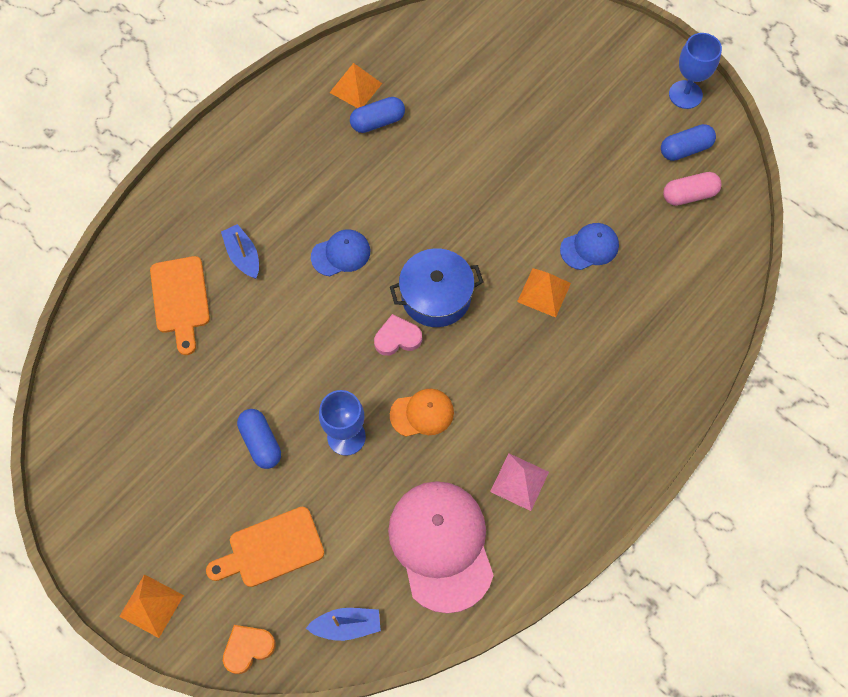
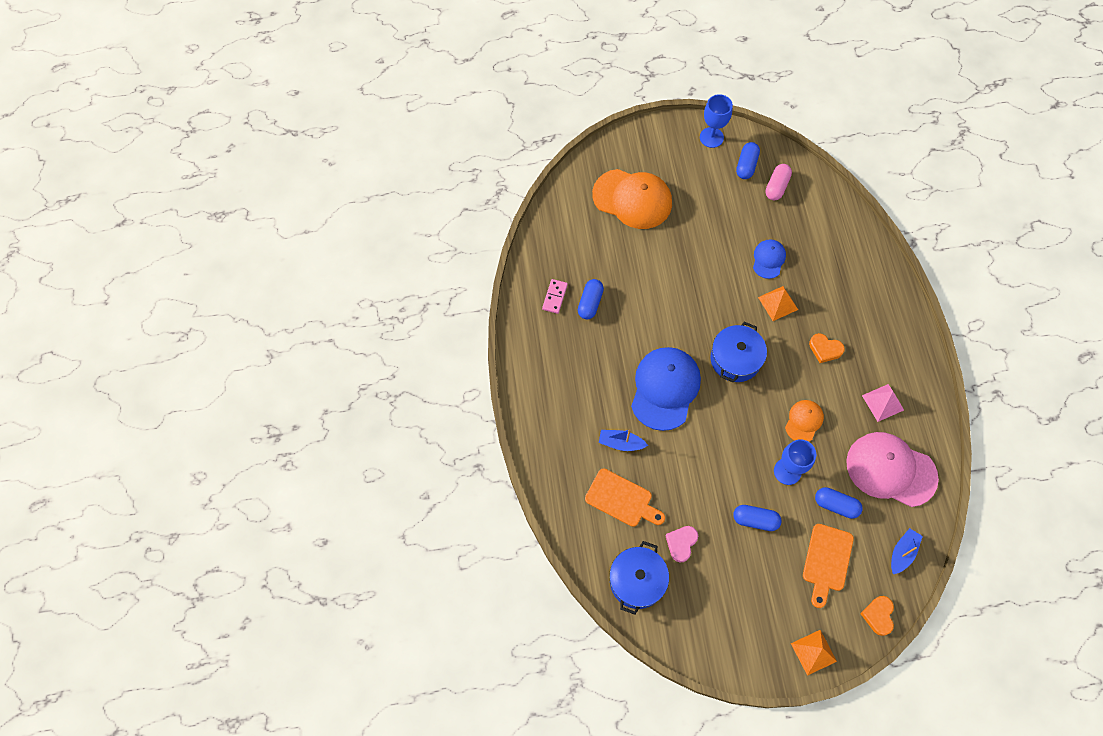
camera: 50 degrees left, 0 degrees up
(100, 375) = (637, 581): none -> blue pot
(341, 254) = (665, 389): blue cap -> blue cap, size x1.94
(347, 514) = (835, 505): none -> blue capsule
(356, 88) = (555, 297): orange pyramid -> pink domino
(397, 338) = (745, 399): pink heart -> pink heart (681, 543)
(531, 377) = (825, 349): none -> orange heart
(535, 76) = (632, 199): none -> orange cap

